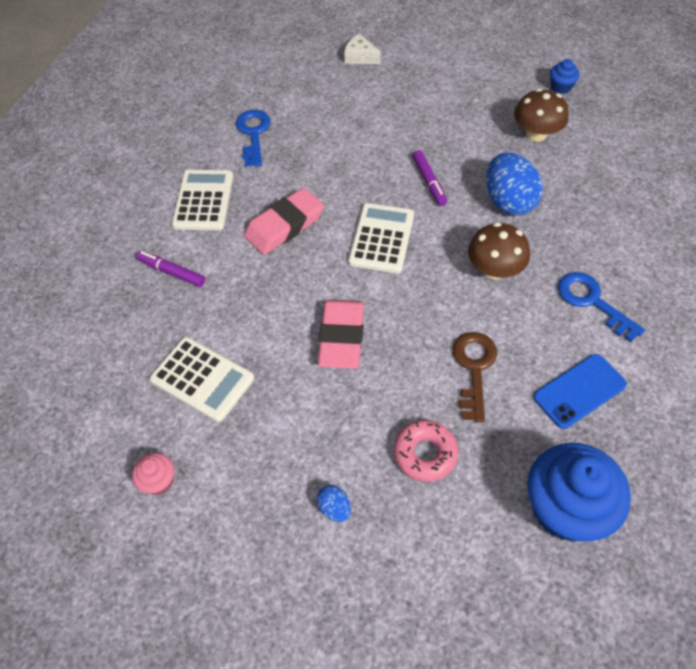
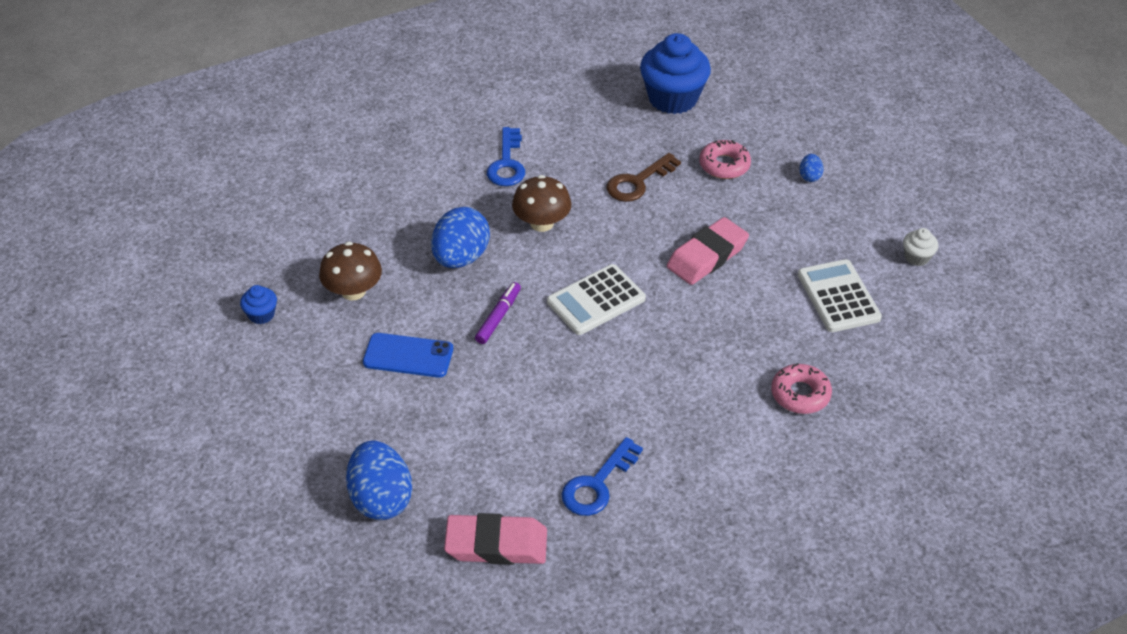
camera: 140 degrees left, 10 degrees down
(159, 481) = (917, 257): pink cupcake -> white cupcake
(171, 272) = (800, 394): purple marker -> pink donut
(203, 200) = (714, 444): white calculator -> none
(284, 225) = (663, 367): pink eraser -> pink eraser (496, 544)
(360, 57) = (381, 498): white cheese -> blue egg
(579, 391) = (588, 132): blue phone -> blue phone (408, 356)

